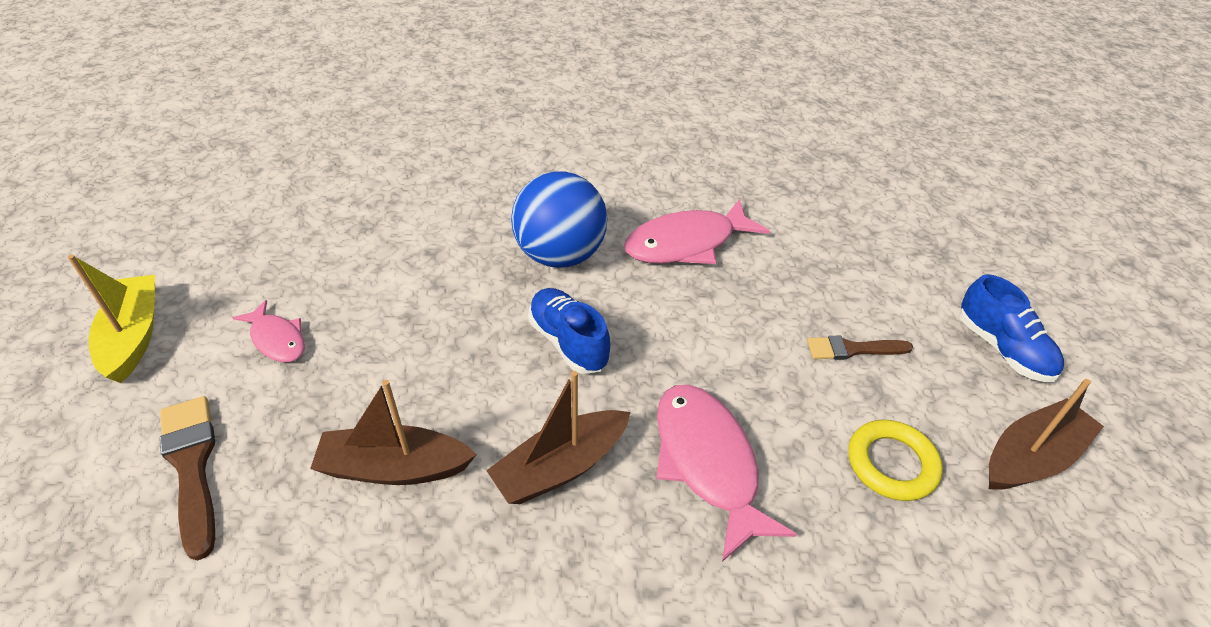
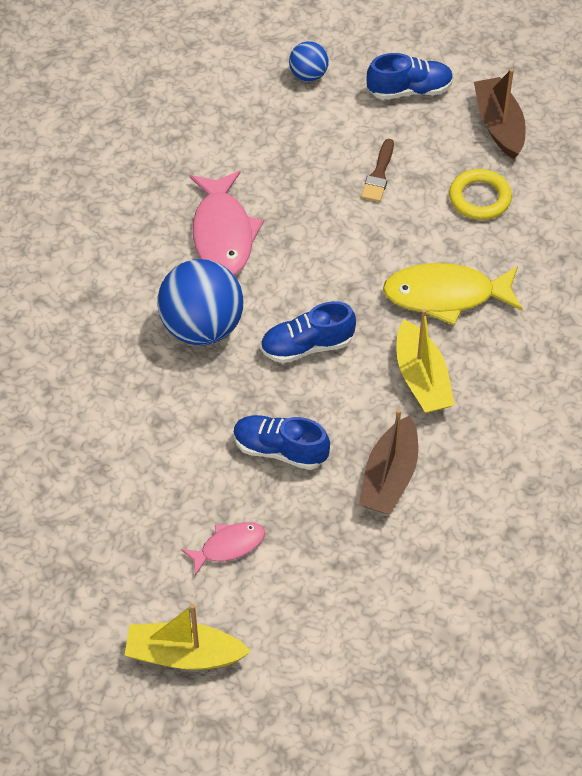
camera: 70 degrees left, 10 degrees up
(192, 466) = (345, 604): brown brush -> none
(415, 352) = (280, 450): none -> blue shoe
(561, 467) = (422, 379): brown boat -> yellow boat
(707, 462) = (446, 295): pink fish -> yellow fish
(944, 258) = (308, 75): none -> blue ball

